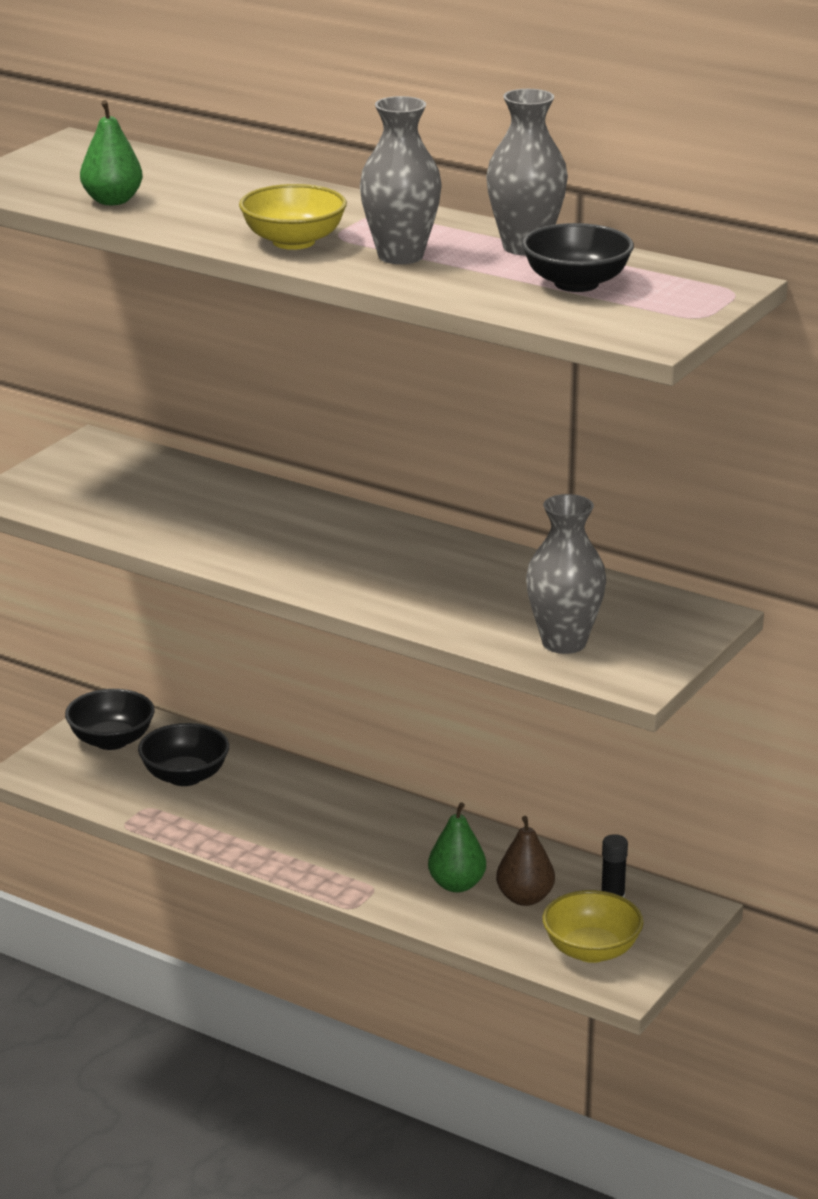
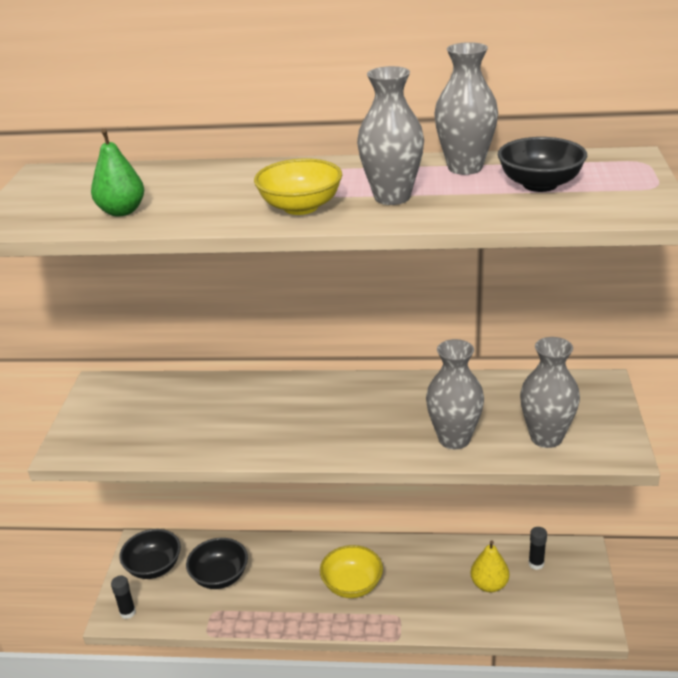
camera: 25 degrees left, 5 degrees up
(46, 774) = (127, 612): none -> black glue stick
(452, 612) = (454, 439): none -> grey vase
(456, 885) = (443, 592): green pear -> none
(525, 898) = (489, 585): brown pear -> yellow pear
(591, 950) = (558, 608): yellow bowl -> yellow bowl (352, 585)

